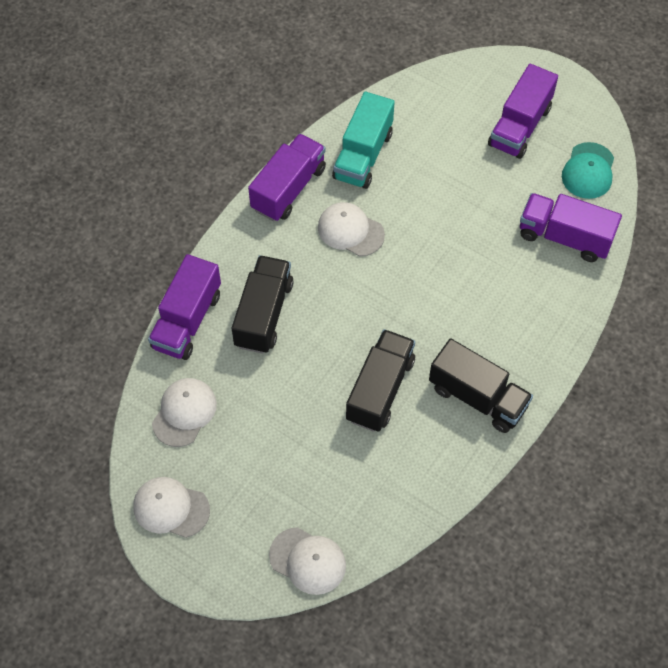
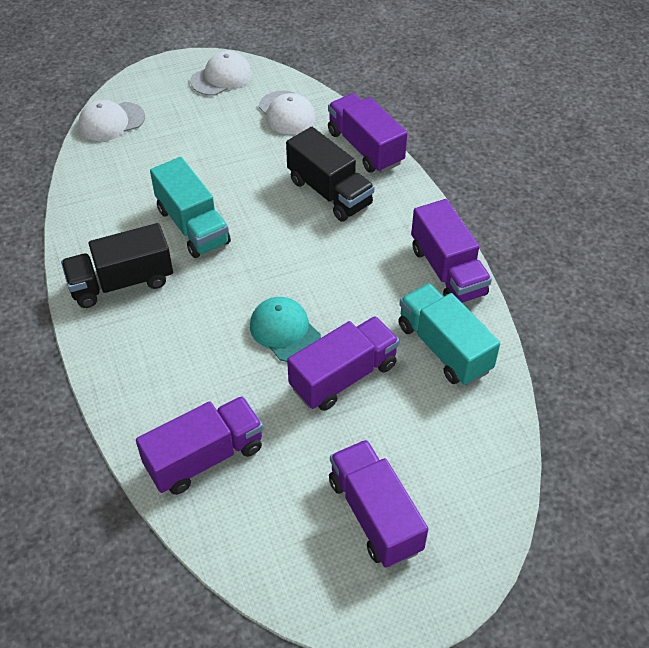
camera: 125 degrees right, 10 degrees down
(350, 231) = (362, 290): white cap -> none
(380, 389) = (193, 226): black truck -> turquoise truck
(436, 199) = (343, 376): none -> purple truck
(588, 171) = (261, 542): turquoise cap -> turquoise cap (285, 331)

